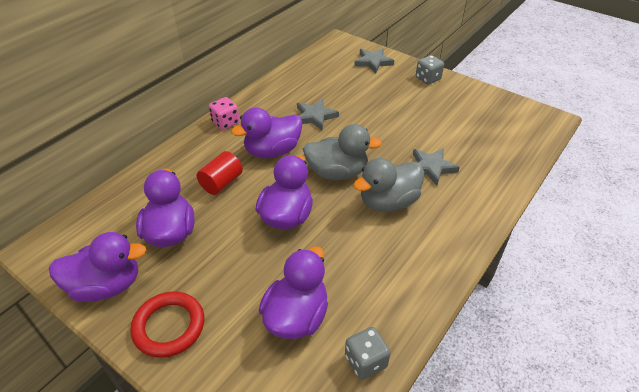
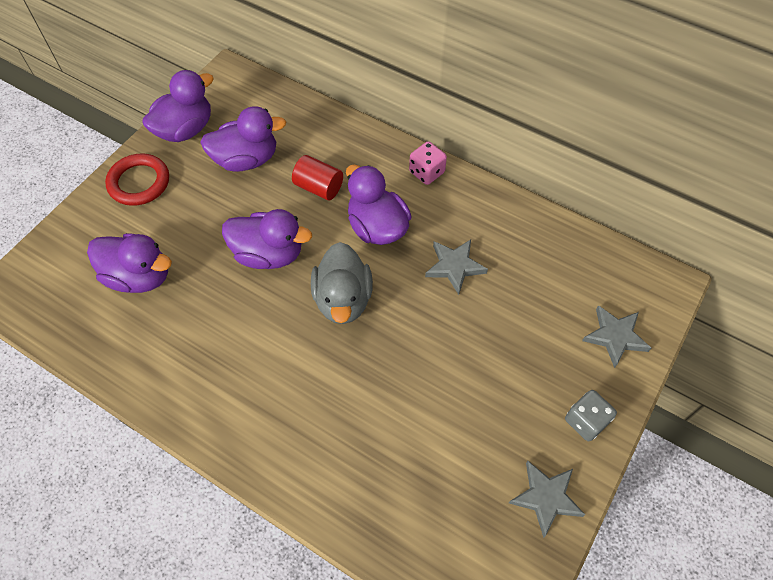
camera: 85 degrees right, 15 degrees up
(106, 286) = (185, 129): purple duck -> purple duck turned 120 degrees counterclockwise
(365, 361) = (85, 337): grey dice -> none
(388, 202) = (293, 358): grey duck -> none
(431, 167) = (360, 413): grey star -> grey star (546, 498)

